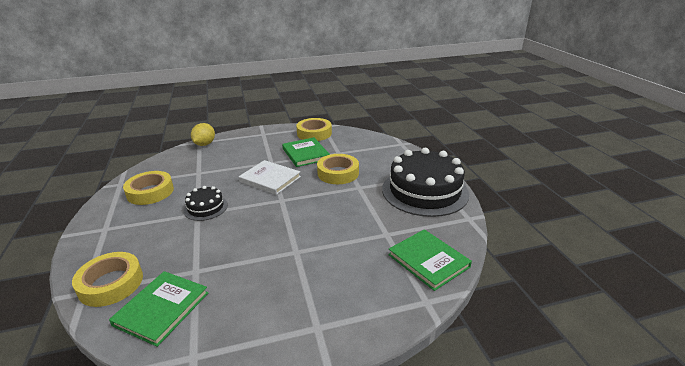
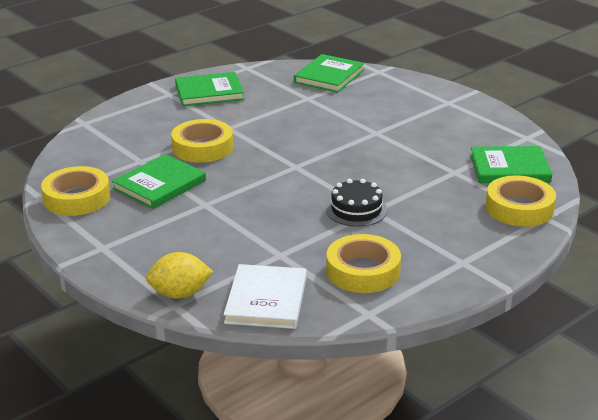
camera: 115 degrees left, 0 degrees up
(270, 179) = (253, 189): white book -> white book (266, 300)
(424, 191) = (209, 92): black cake -> green book

